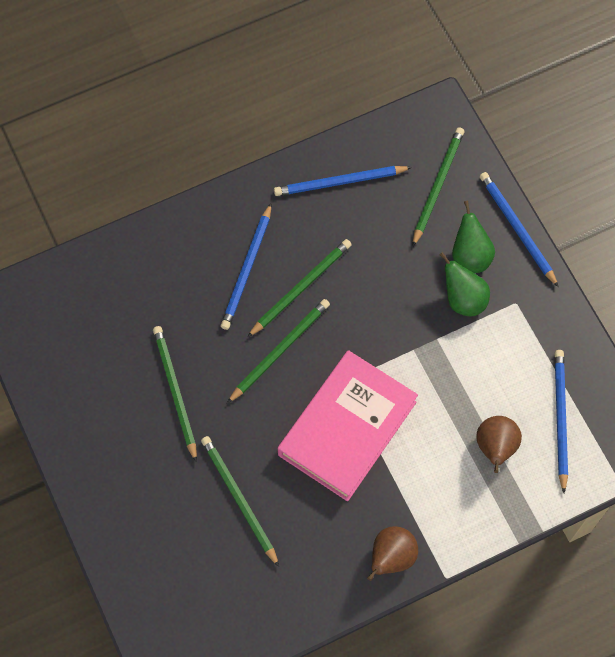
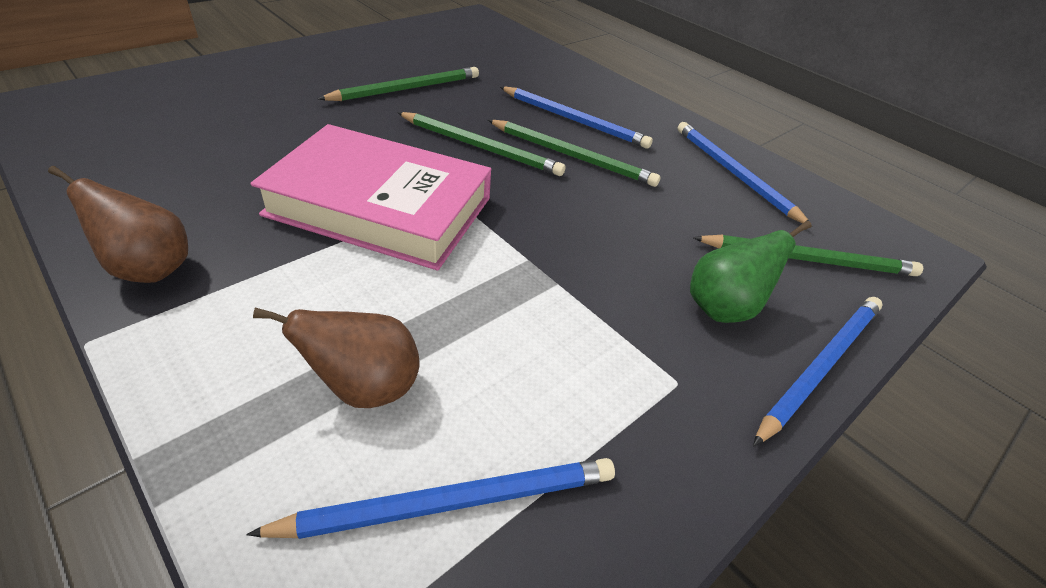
camera: 70 degrees right, 25 degrees down
(239, 499) = (269, 132): green pencil -> none
(247, 269) = (574, 120): blue pencil -> blue pencil turned 150 degrees counterclockwise
(463, 299) = (643, 308): green pear -> none

